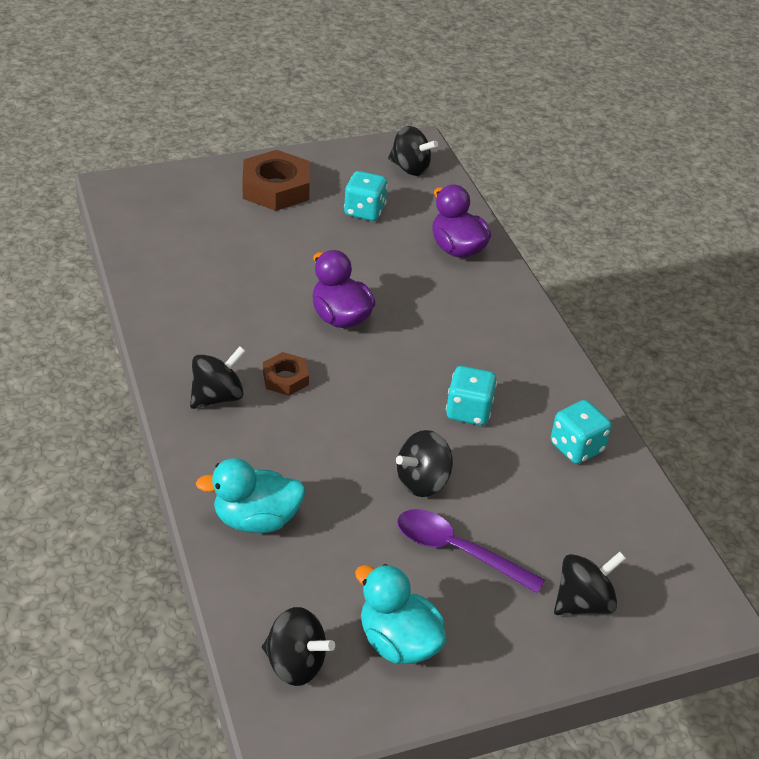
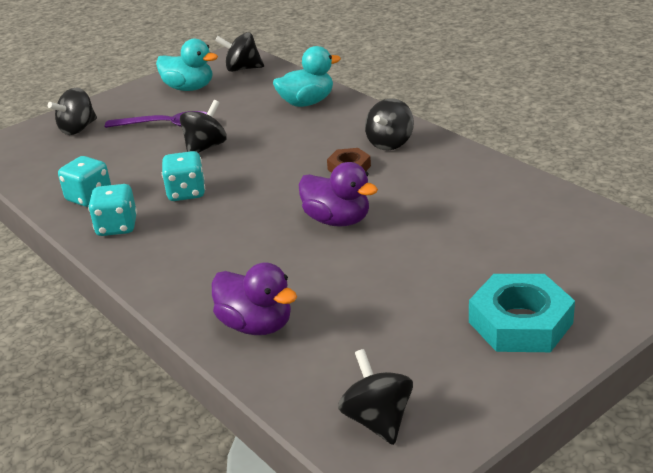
camera: 165 degrees right, 10 degrees down
(276, 188) = (520, 322): brown nut -> turquoise nut
(364, 211) = (392, 332): turquoise dice -> turquoise dice (117, 227)
(410, 168) = (377, 420): black spinning top -> black spinning top turned 60 degrees clockwise

